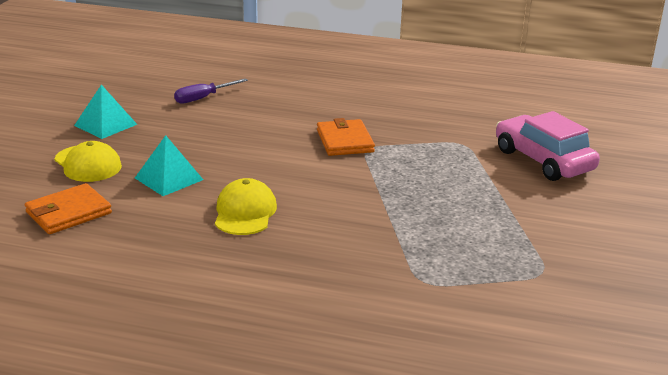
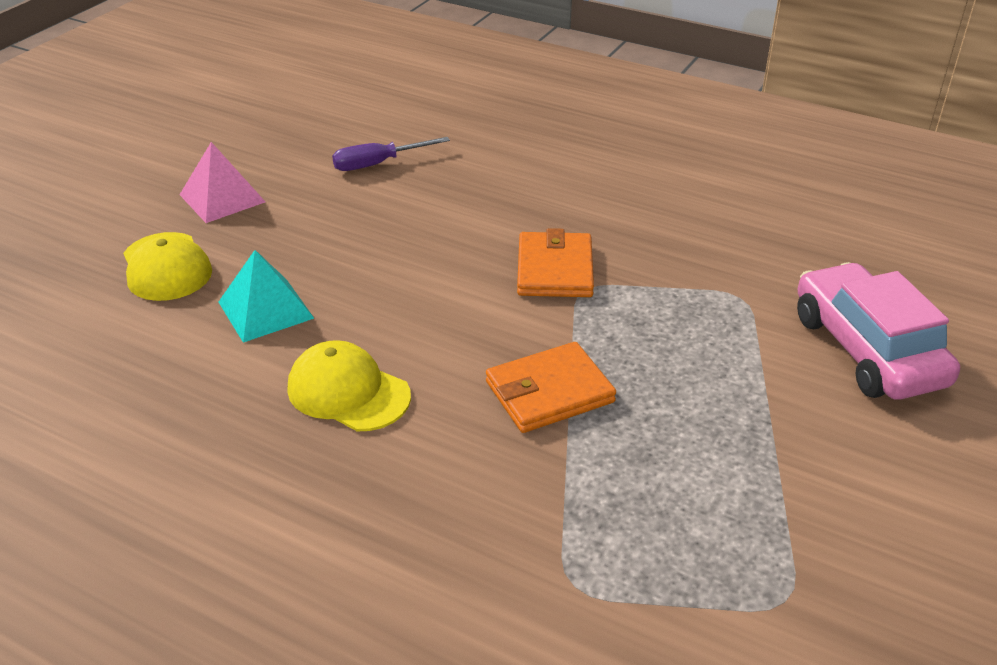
camera: 15 degrees right, 10 degrees up
(69, 213) = (99, 355): orange wallet -> orange wallet (549, 392)
(105, 125) = (222, 198): turquoise pyramid -> pink pyramid
(245, 212) = (348, 392): yellow cap -> yellow cap turned 75 degrees counterclockwise

